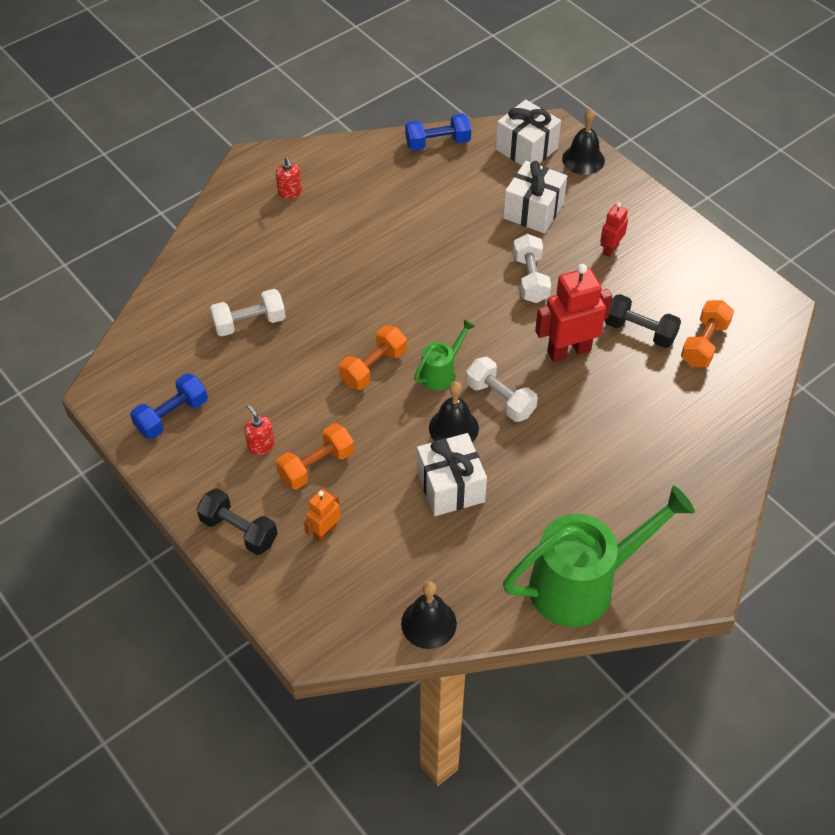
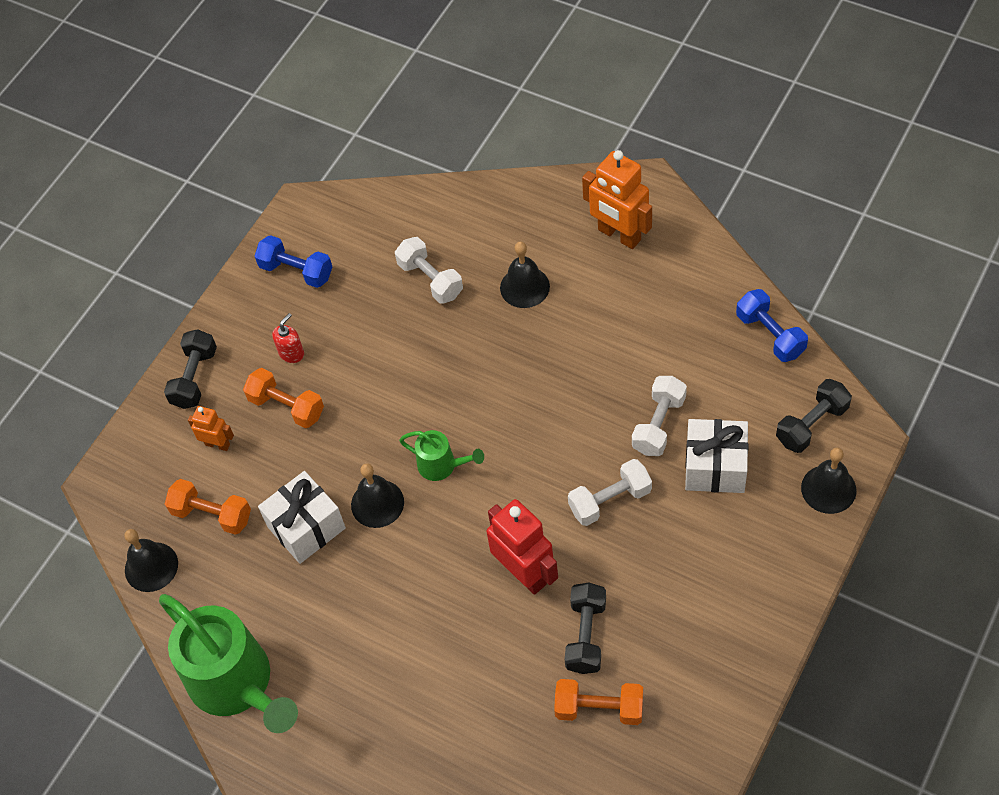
camera: 75 degrees right, 5 degrees up
(290, 192) = (619, 235): red soap dispenser -> orange robot
(300, 265) = (524, 287): none -> black bell
(373, 367) = (422, 404): orange dumbbell -> orange dumbbell (212, 514)
(500, 399) = (431, 531): white dumbbell -> white dumbbell (658, 424)
(526, 149) = (812, 424): white gift -> black dumbbell
(610, 249) = (696, 565): red robot -> none

